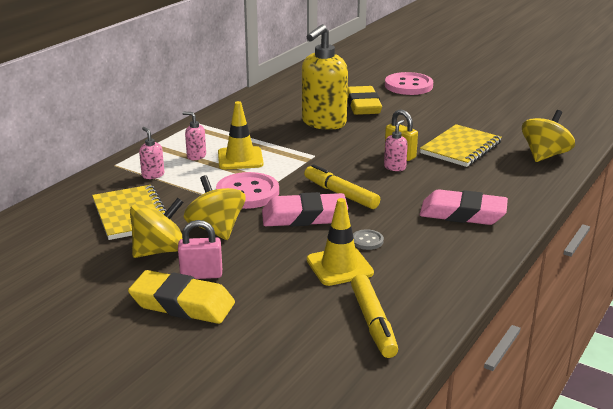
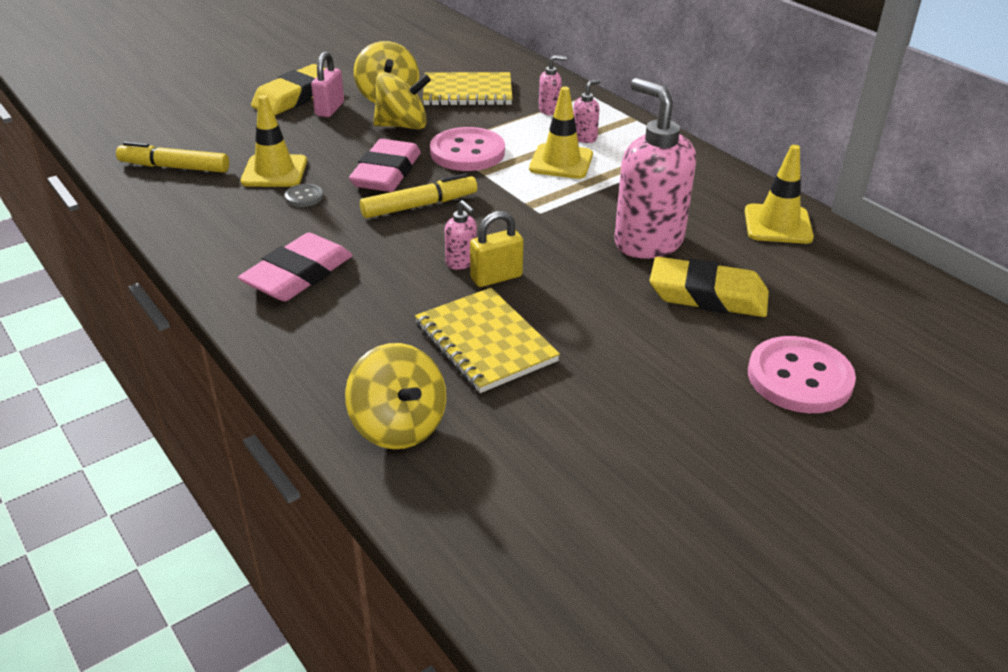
camera: 110 degrees right, 10 degrees up
(276, 96) = (778, 224): none -> yellow traffic cone
(323, 123) = (648, 242): yellow soap dispenser -> pink soap dispenser

